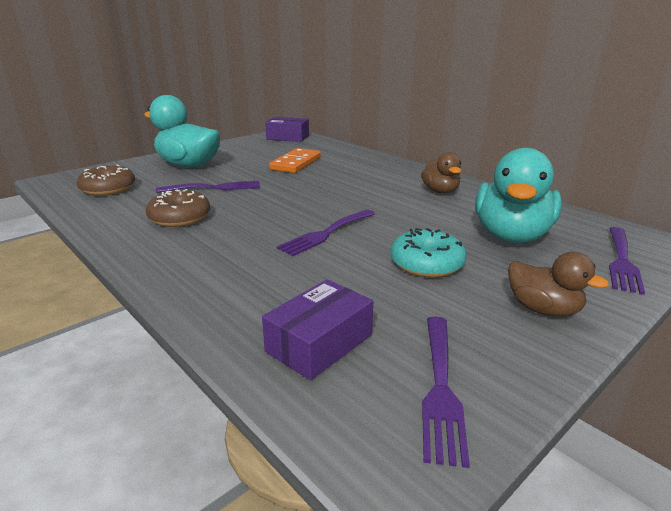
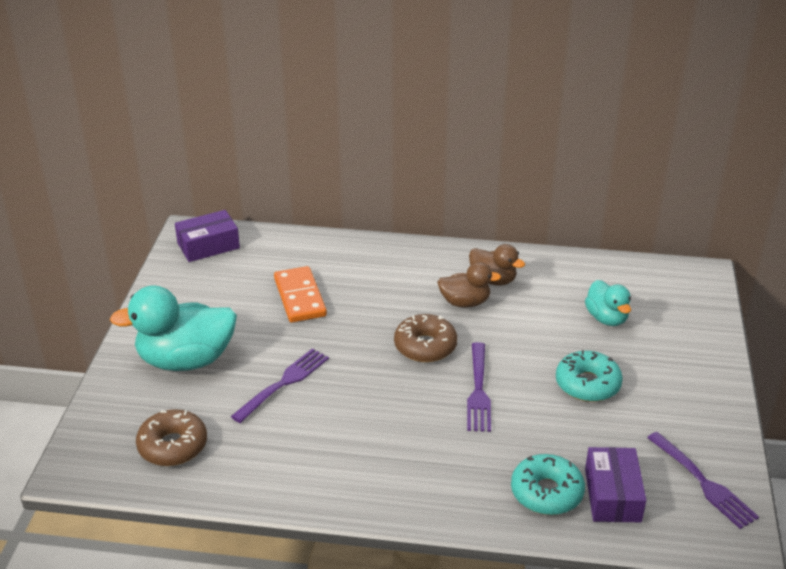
camera: 40 degrees left, 10 degrees up
(180, 218) = (327, 442): brown donut -> brown donut (425, 346)
(264, 310) = (546, 492): none -> turquoise donut
(511, 236) = (606, 318): turquoise duck -> turquoise duck, size x0.56
(543, 309) = (693, 388): brown duck -> brown duck (465, 302)
(621, 261) = (694, 310): purple fork -> none

